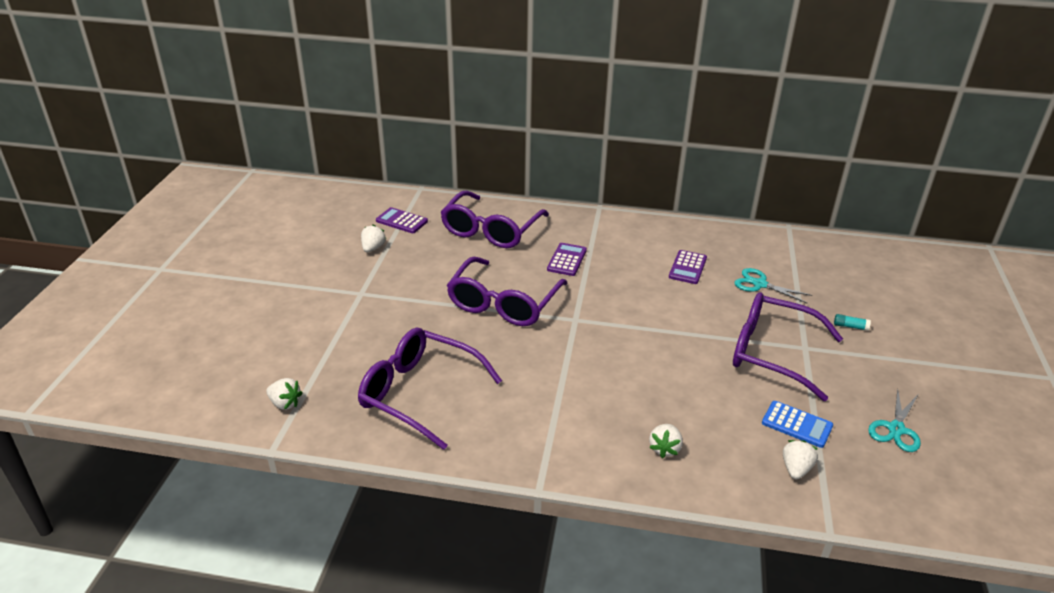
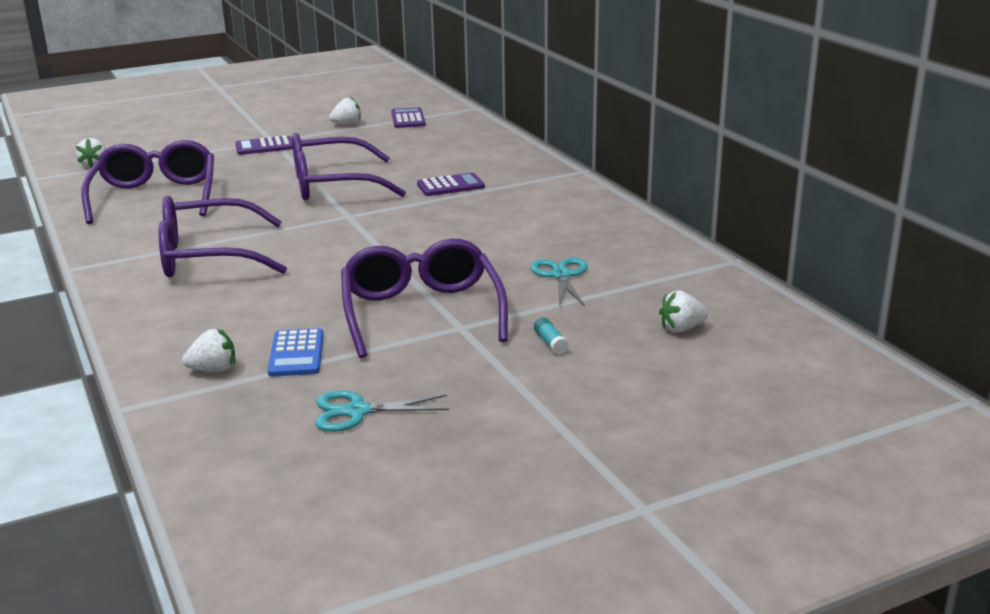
camera: 55 degrees right, 10 degrees down
(491, 230) = (451, 148): purple glasses -> purple glasses (207, 256)
(665, 448) = (180, 302): white strawberry -> white strawberry (681, 329)
(687, 267) = (532, 235): purple calculator -> purple calculator (264, 146)

